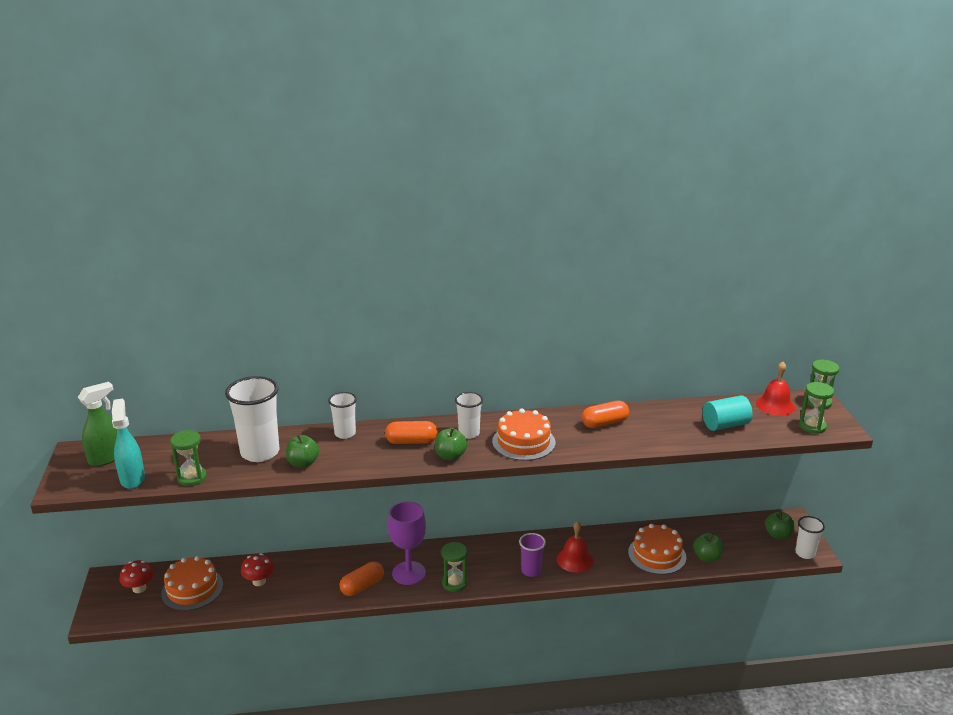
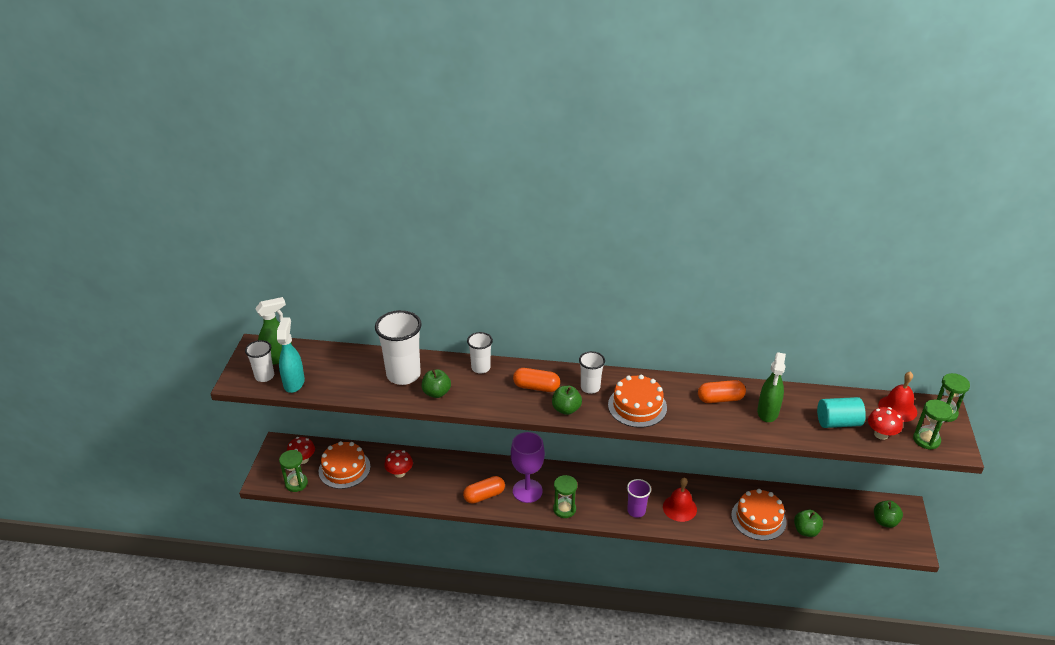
camera: 15 degrees right, 10 degrees up
(192, 478) = (341, 390): green hourglass -> green hourglass (296, 483)
(655, 427) = (767, 412): none -> green spray bottle
(769, 428) = (881, 434): none -> red mushroom
(805, 553) = (905, 546): white cup -> white cup (264, 376)

